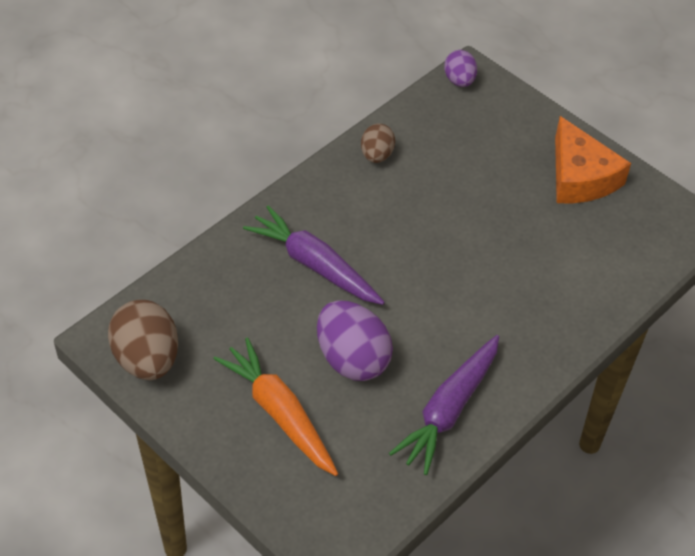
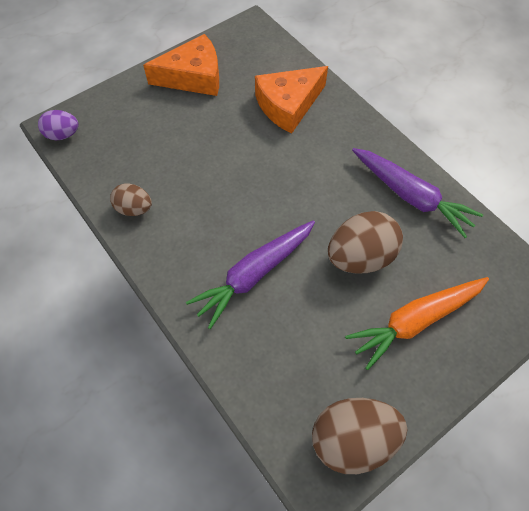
camera: 80 degrees left, 10 degrees up
(352, 359) = (360, 257): purple egg -> brown egg
(562, 275) = (288, 105): none -> orange cheese

